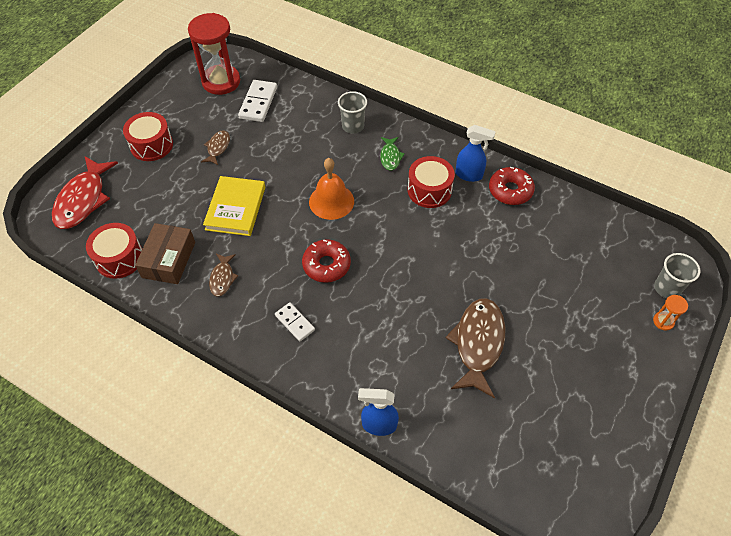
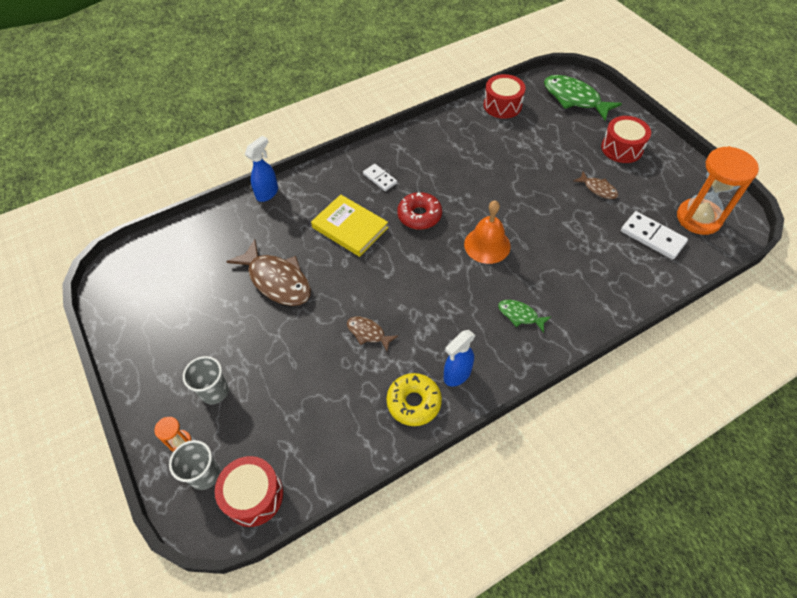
camera: 120 degrees right, 0 degrees up
(83, 200) = (574, 99): red fish -> green fish
(169, 260) = (484, 129): brown box -> none
(221, 81) = (698, 218): red hourglass -> orange hourglass
(222, 278) = (447, 152): brown fish -> brown fish (368, 333)
(235, 208) = (516, 179): yellow book -> yellow book (350, 227)
(294, 323) = (380, 178): white domino -> white domino turned 60 degrees clockwise
(353, 126) = (582, 302): grey cup -> grey cup (214, 391)
(429, 190) = (457, 327): red drum -> red drum (253, 496)
(510, 190) = (414, 402): red donut -> yellow donut

